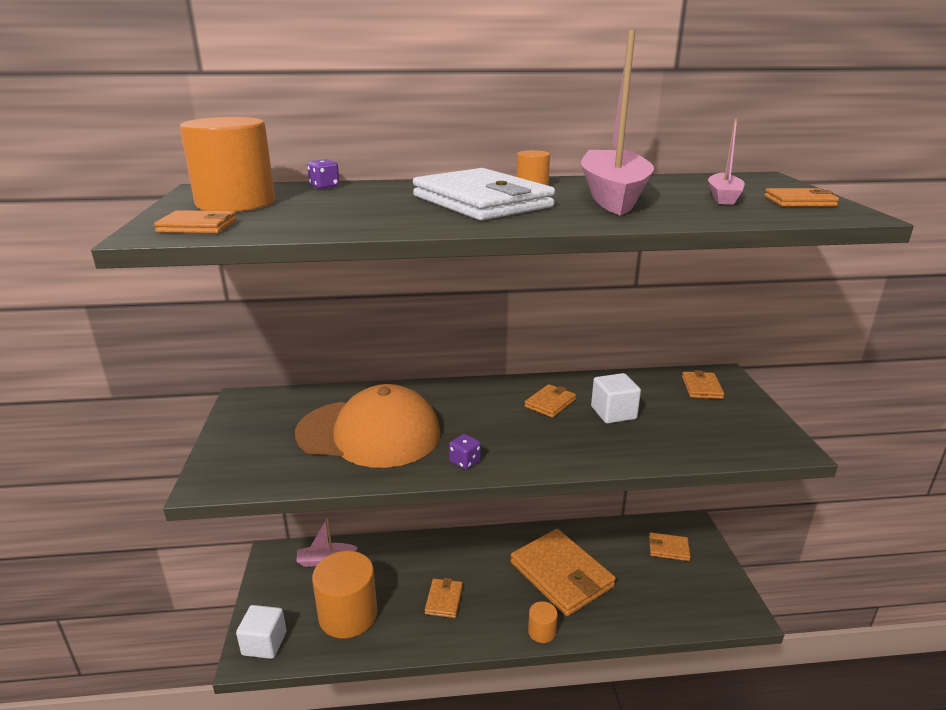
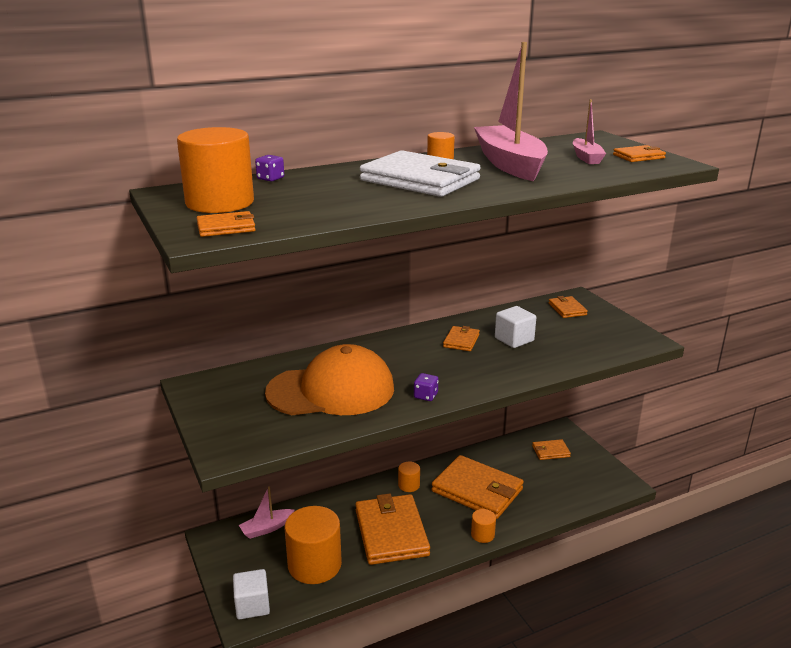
camera: 20 degrees left, 0 degrees up
(444, 600) = (391, 532): orange wallet -> orange wallet, size x2.17
(490, 549) = (409, 485): none -> orange cylinder

